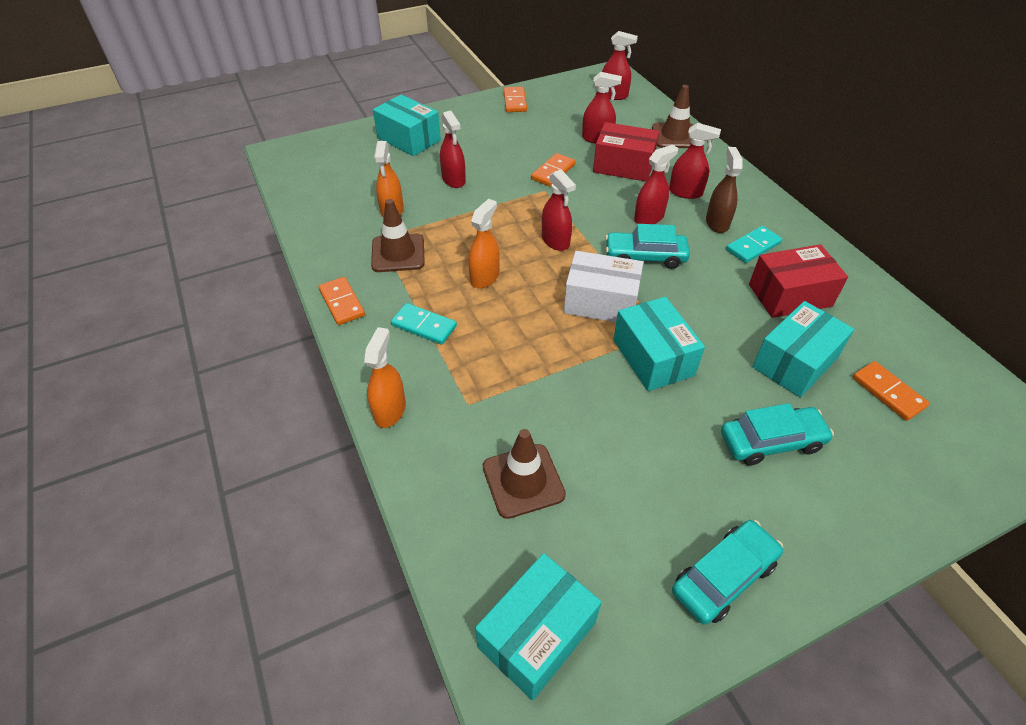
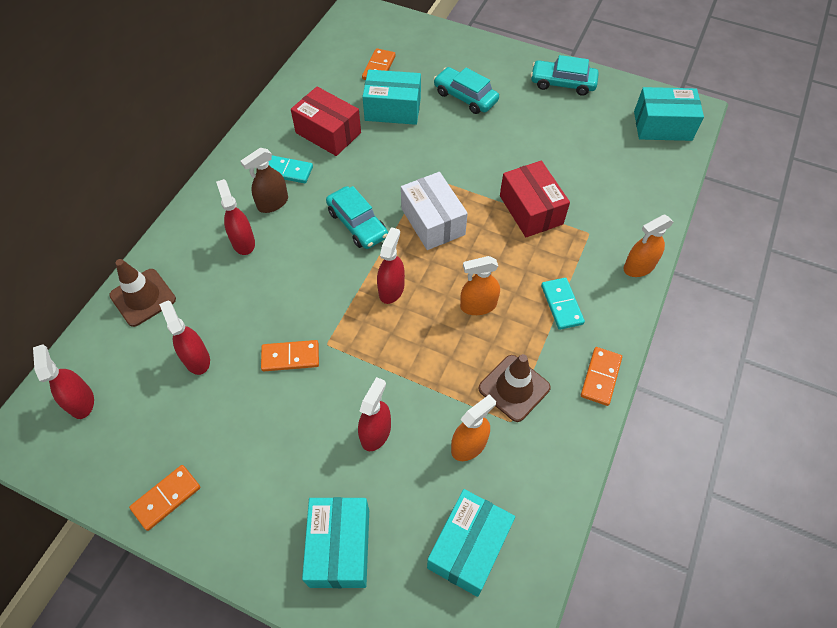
camera: 130 degrees left, 10 degrees up
(523, 481) = (603, 176): brown traffic cone -> none
(623, 166) = (234, 308): red box -> red box (531, 210)
(649, 218) = (303, 247): red spray bottle -> none
(653, 357) = (456, 169): turquoise box -> turquoise box (469, 547)

